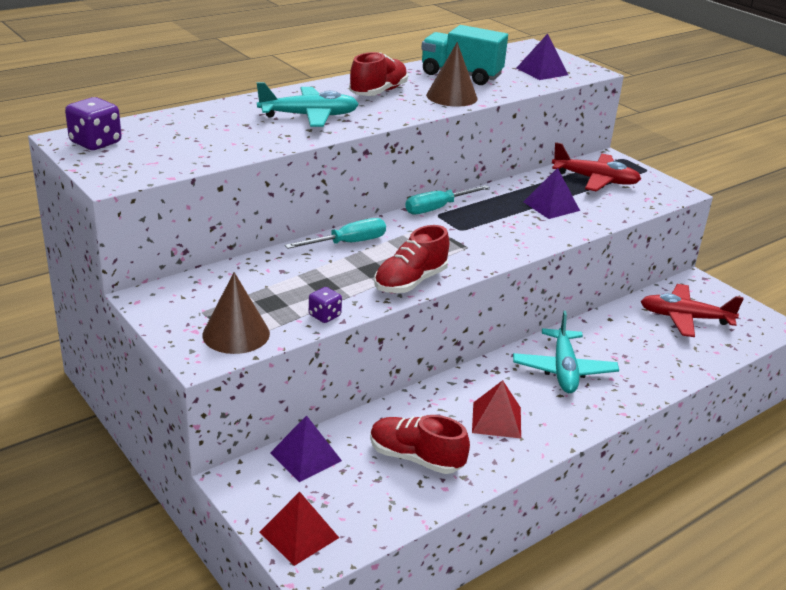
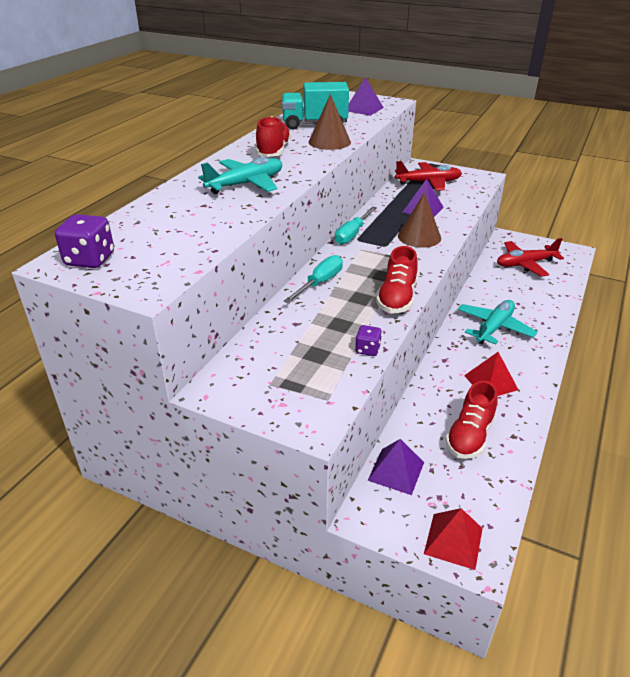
camera: 25 degrees left, 5 degrees up
(236, 334) = (318, 393): brown cone -> brown cone (419, 237)
(415, 458) = (470, 436): red shoe -> red shoe turned 60 degrees counterclockwise
(563, 370) = (494, 328): turquoise plane -> turquoise plane turned 120 degrees counterclockwise

